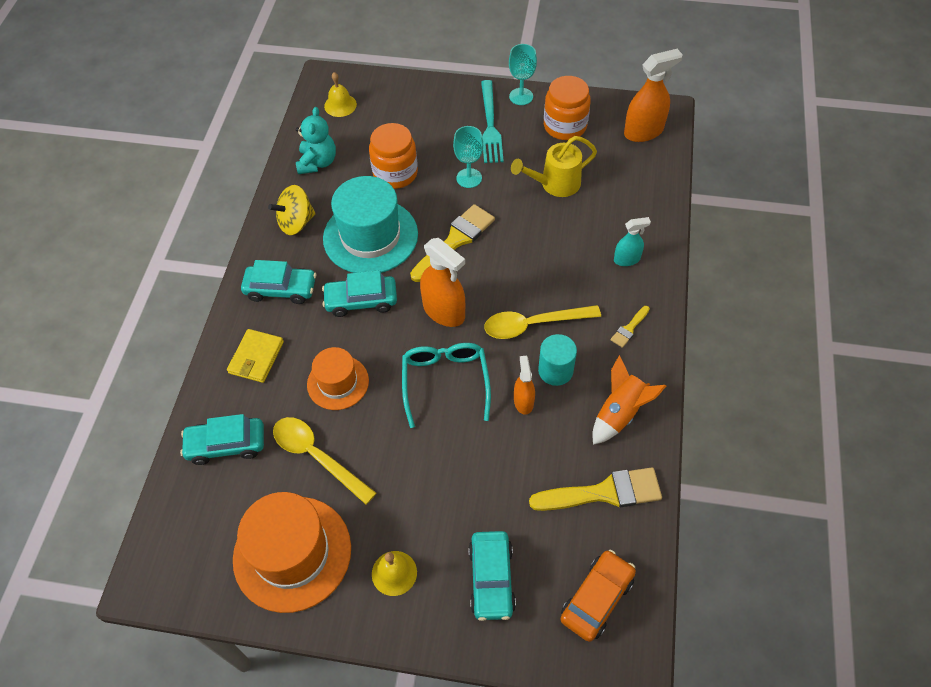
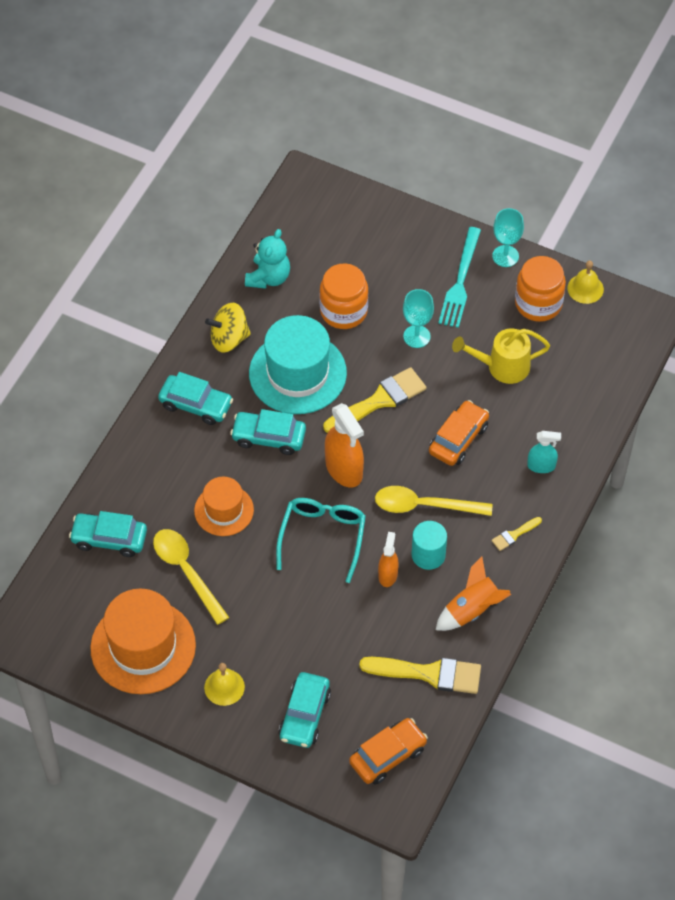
camera: 15 degrees right, 0 degrees up
(256, 357) = (155, 466): yellow wallet -> none
(340, 105) = (311, 216): yellow bell -> yellow bell (585, 288)
(541, 255) = (458, 439): none -> orange car
(643, 131) = (619, 332): orange spray bottle -> none

